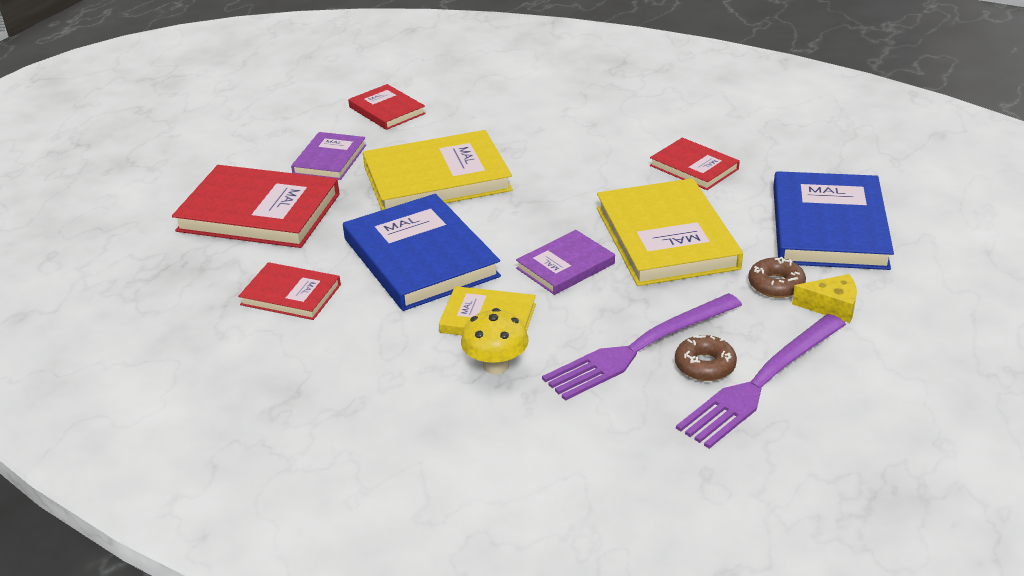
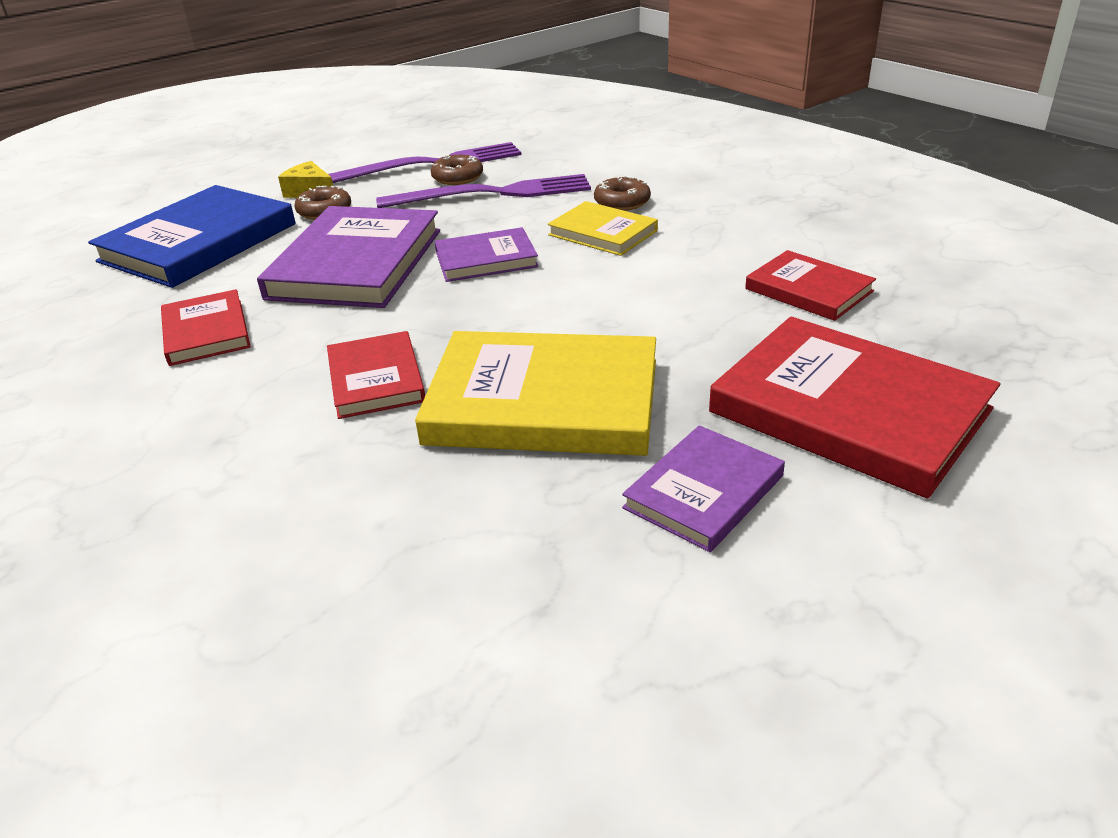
camera: 155 degrees left, 0 degrees up
(387, 110) = (530, 605): red book -> red book (376, 379)
(420, 257) = (636, 298): blue book -> none
(496, 366) = (622, 202): yellow mushroom -> brown donut
(666, 238) = (356, 264): yellow book -> purple book

